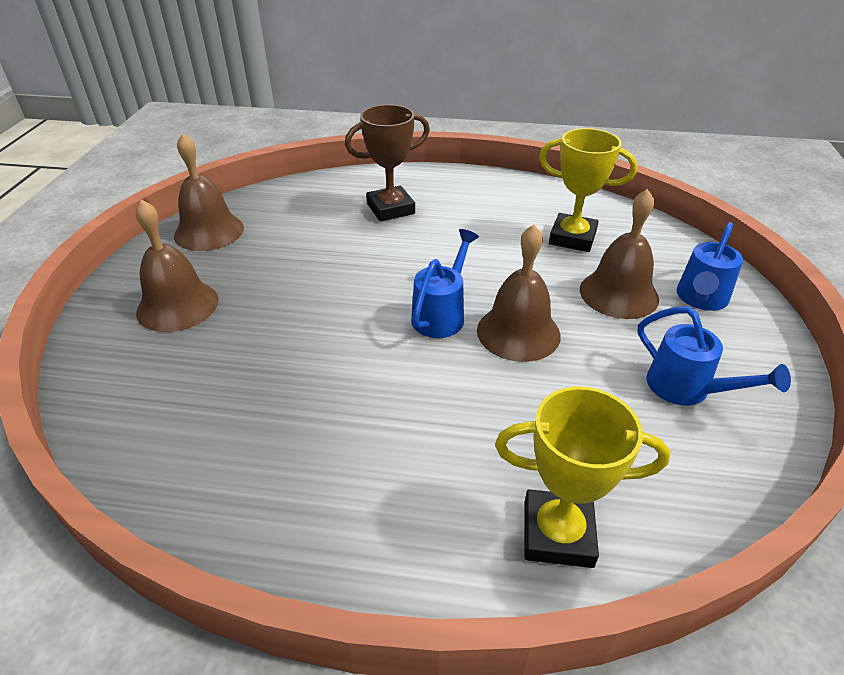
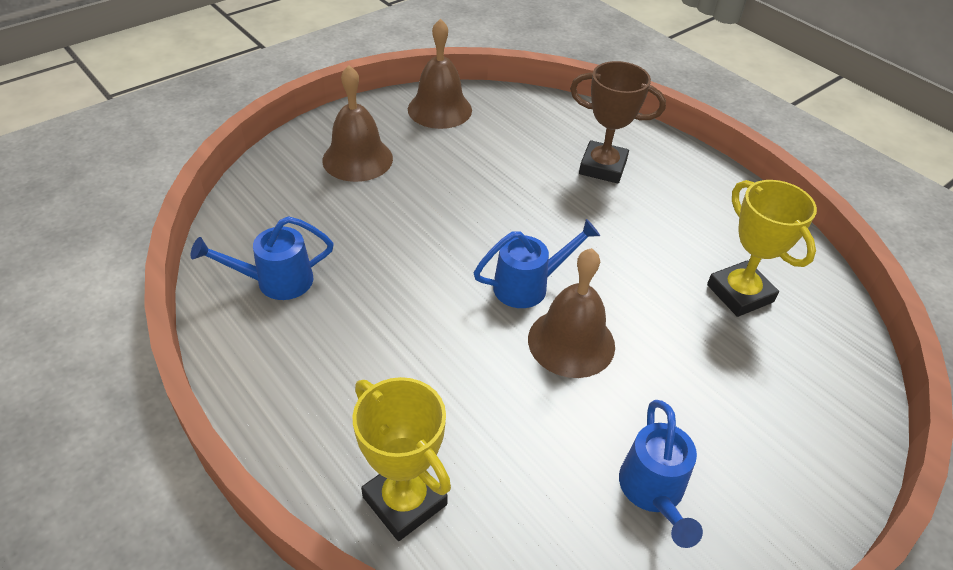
camera: 40 degrees right, 5 degrees up
(618, 294) = (710, 372): brown bell -> none
(700, 299) = (790, 433): blue watering can -> blue watering can (276, 281)

